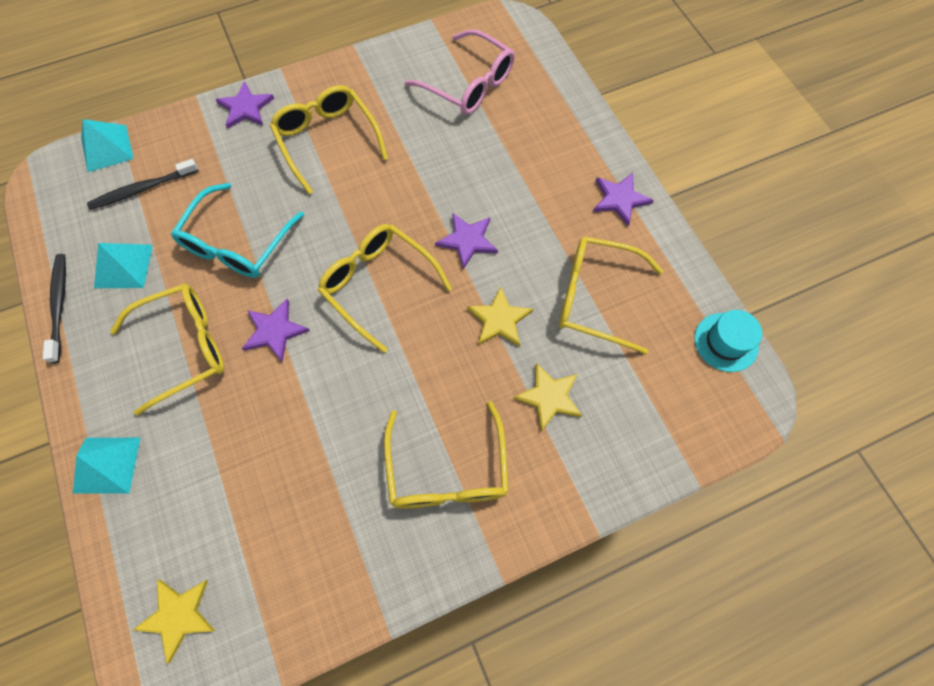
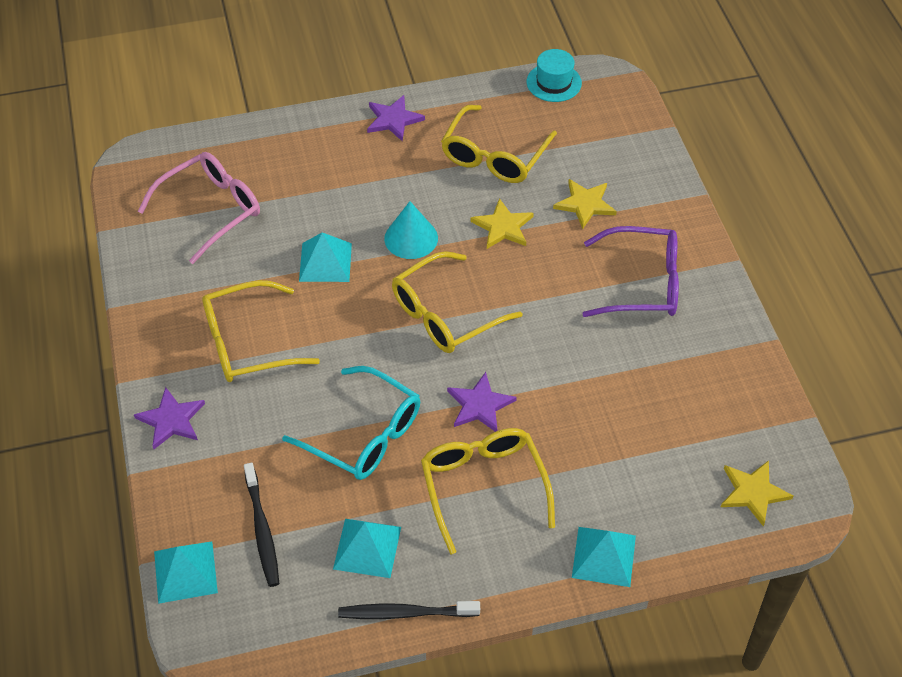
camera: 80 degrees left, 15 degrees down
(425, 178) = (325, 262): none -> turquoise pyramid
(447, 470) = (642, 283): yellow glasses -> purple glasses
(467, 240) = (411, 238): purple star -> turquoise cone

